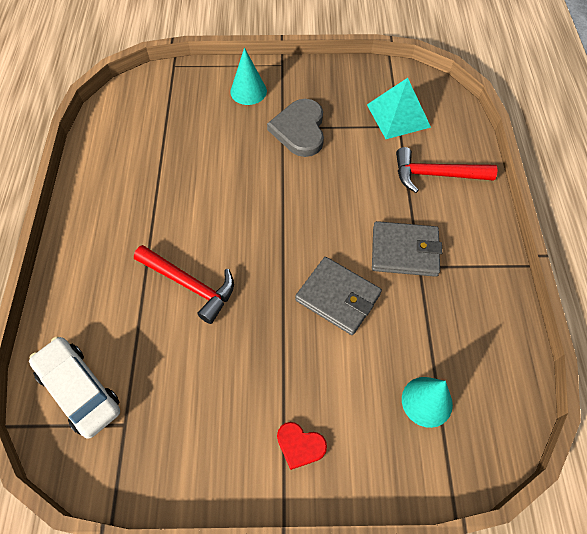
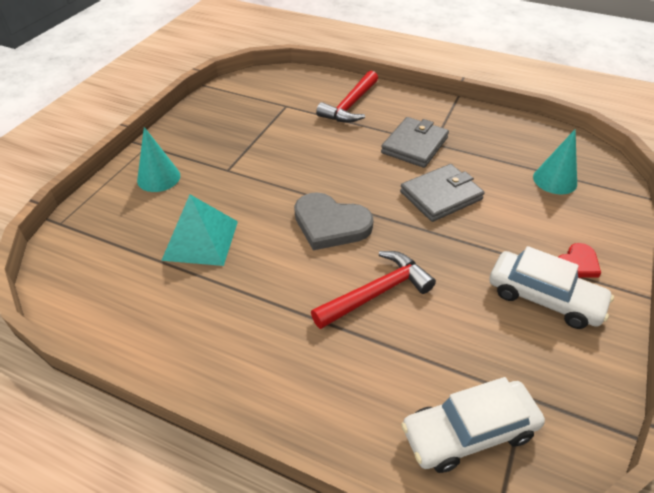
camera: 65 degrees left, 15 degrees down
(240, 421) = (544, 298): none -> white car
(300, 130) = (240, 160): grey heart -> grey heart (330, 224)
(398, 115) = (274, 102): turquoise pyramid -> turquoise pyramid (200, 240)

